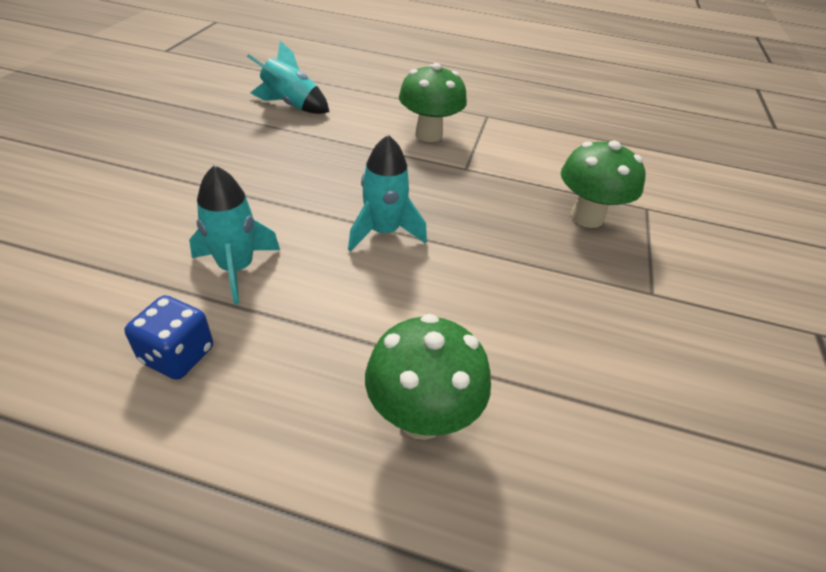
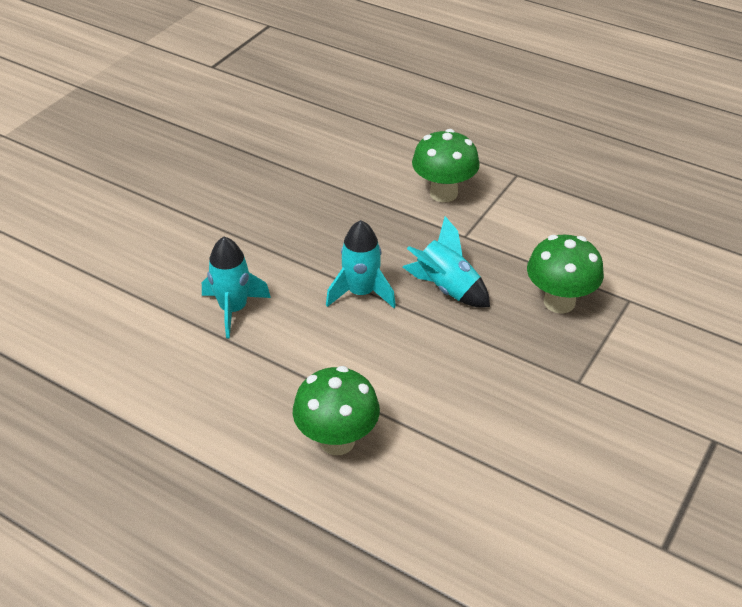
camera: 20 degrees right, 0 degrees up
(178, 355) = (180, 369): blue dice -> none
(291, 105) = (318, 146): turquoise rocket -> turquoise rocket (447, 288)

